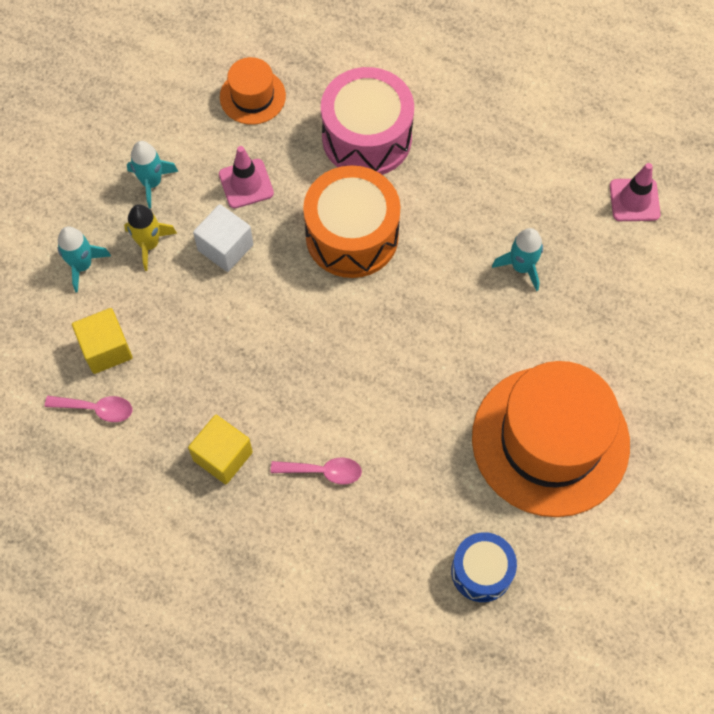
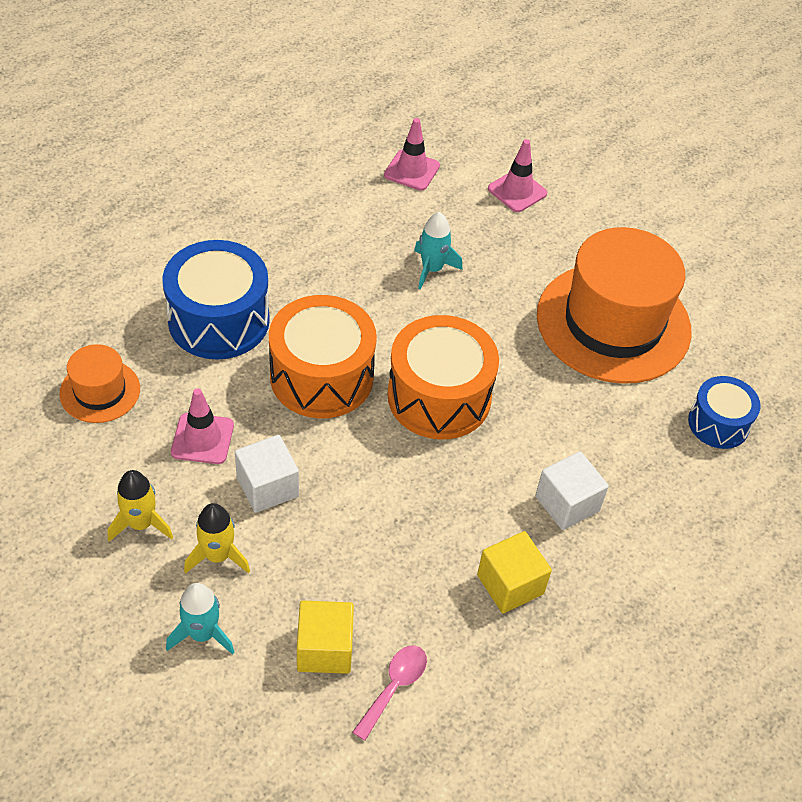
camera: 70 degrees left, 15 degrees down
(152, 183) = (141, 524): turquoise rocket -> yellow rocket
(323, 471) = (567, 503): pink spoon -> white cube
(367, 138) = (219, 320): pink drum -> blue drum
(380, 330) = (439, 397): none -> orange drum
(668, 297) = (517, 191): none -> pink traffic cone

